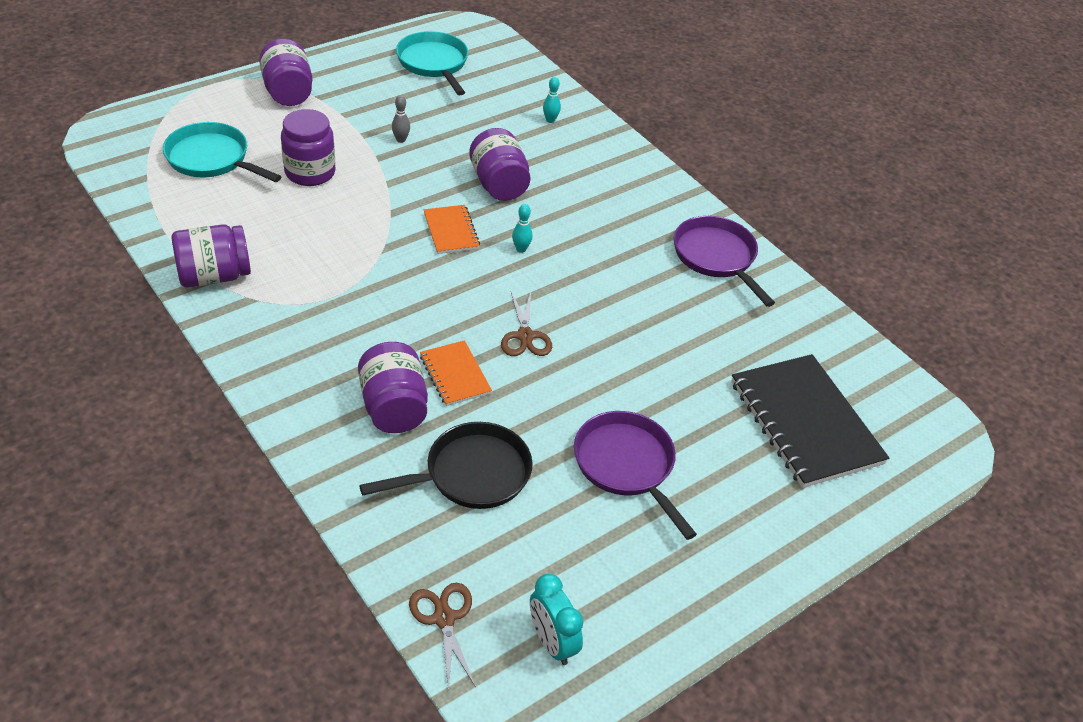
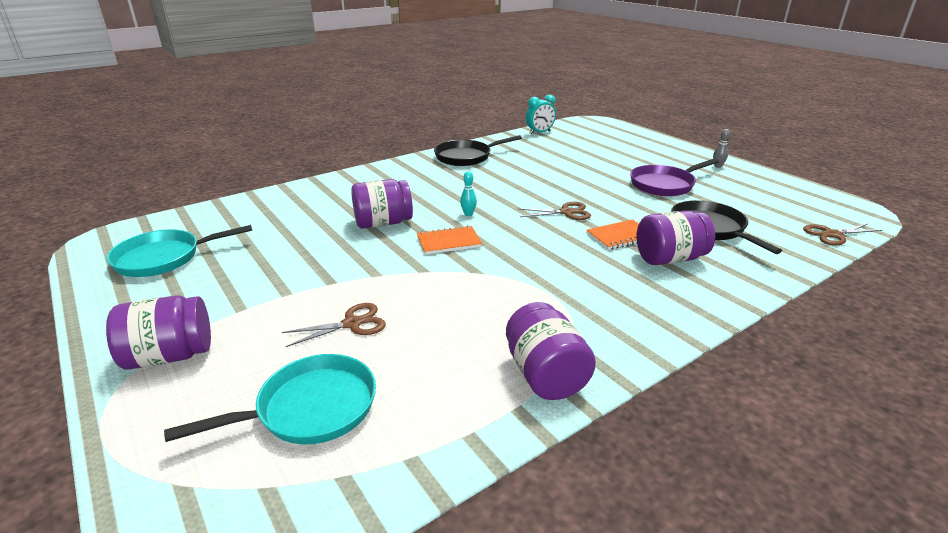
camera: 85 degrees left, 15 degrees down
(212, 159) = (309, 409): turquoise pan -> turquoise pan turned 150 degrees counterclockwise
(310, 172) = (352, 324): purple jar -> brown scissors
(401, 140) = (302, 271): grey bowling pin -> grey bowling pin (717, 166)
(550, 120) = (292, 203): turquoise bowling pin -> none
(552, 642) = (811, 205): turquoise clock -> turquoise clock (540, 132)
(717, 257) = (466, 157): purple pan -> black pan
(805, 422) = (600, 145): black notebook -> none

